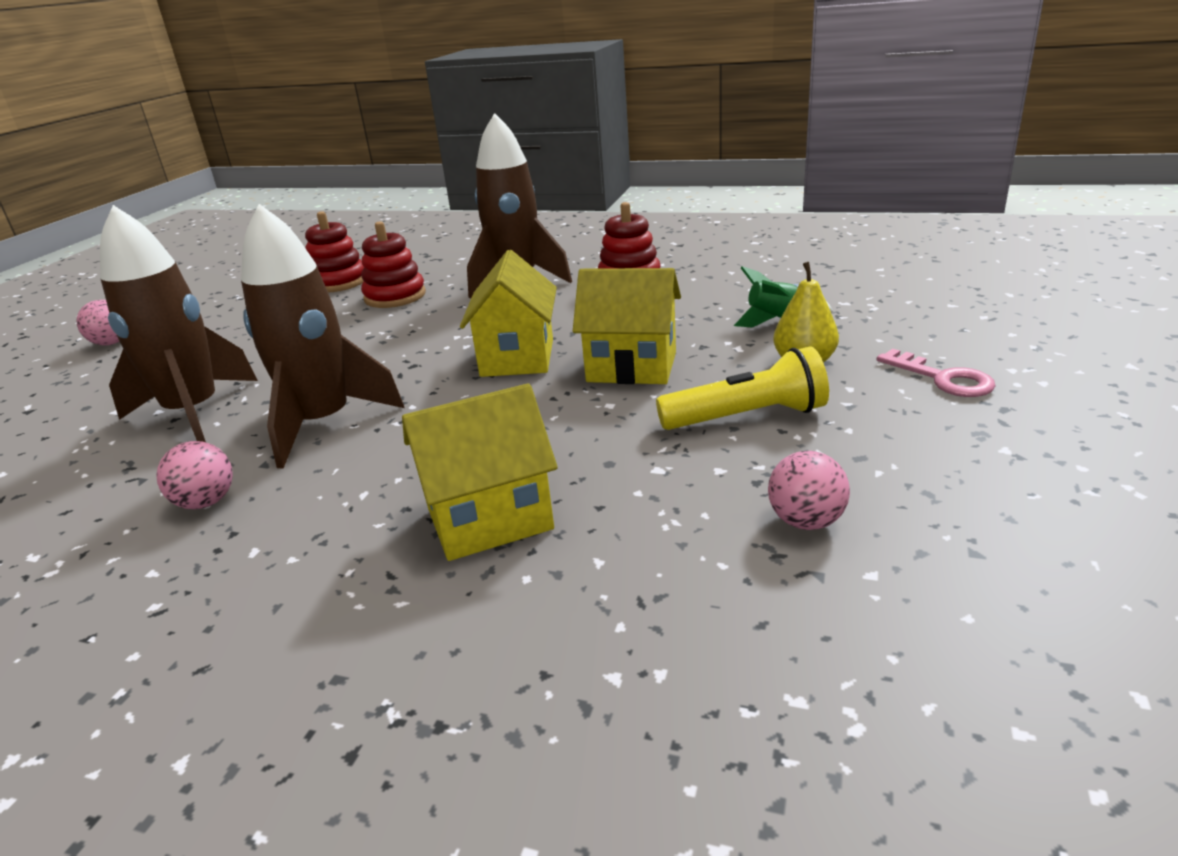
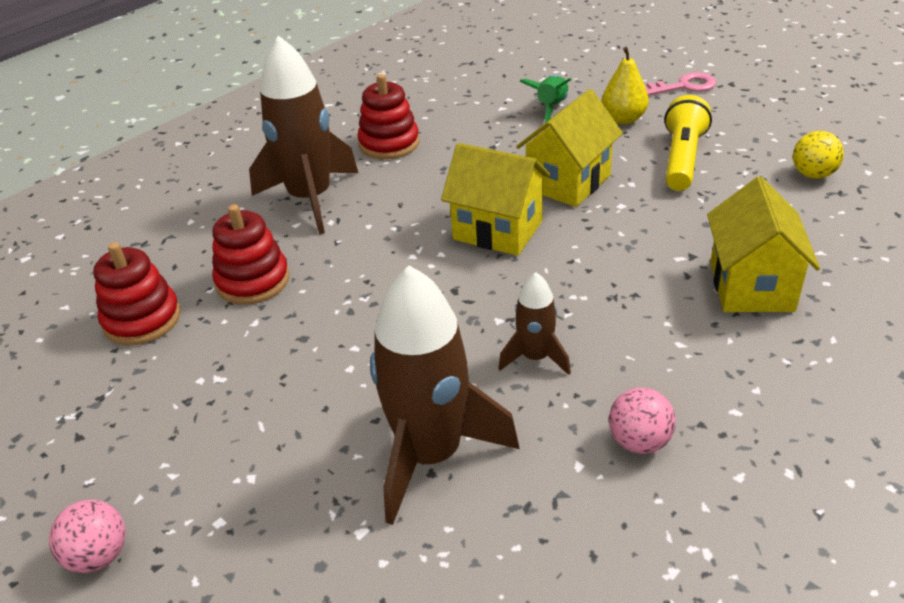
camera: 65 degrees left, 10 degrees up
(324, 423) = (535, 357): brown rocket -> brown rocket, size x0.50
(806, 521) = (813, 174): pink ball -> yellow ball

